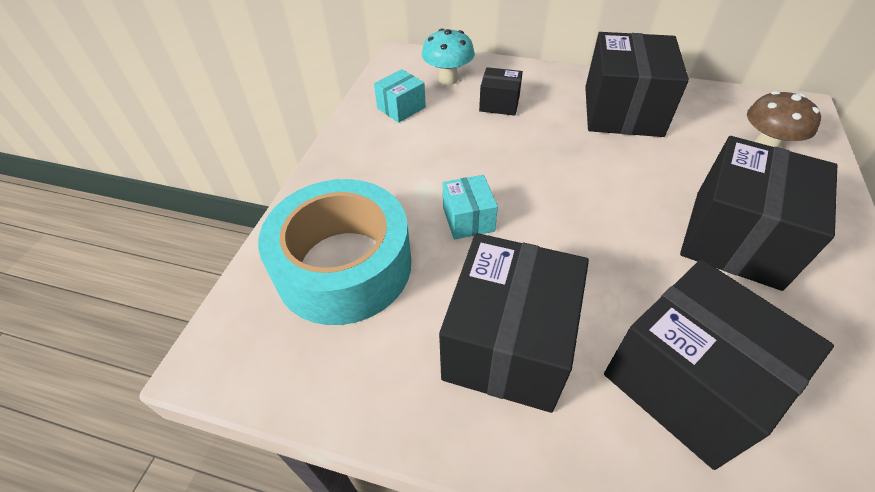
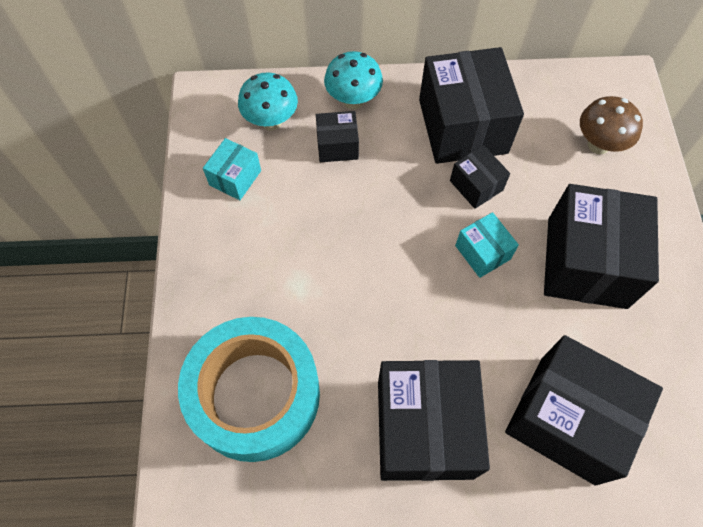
camera: 20 degrees left, 15 degrees up
(468, 219) = (352, 308): turquoise box -> turquoise box (482, 252)
(524, 78) = (353, 100): none -> turquoise mushroom
(625, 154) = (476, 185): none -> black box

